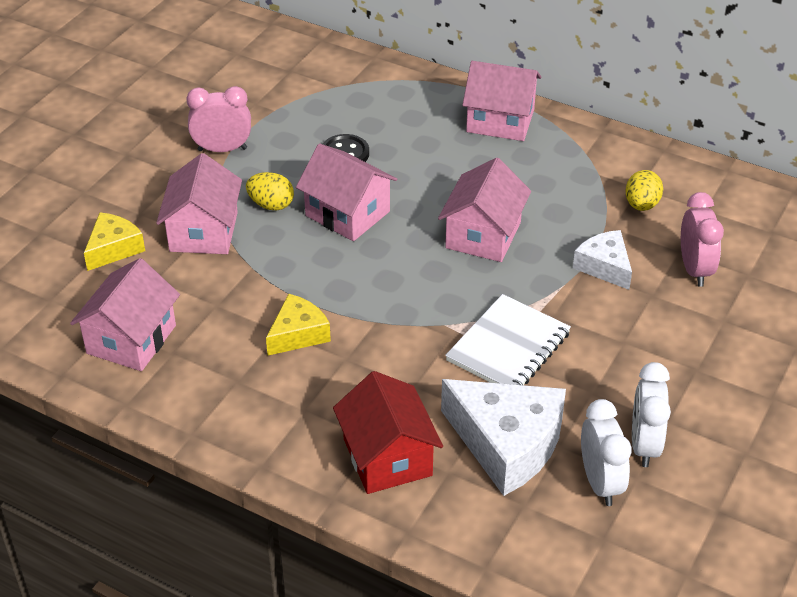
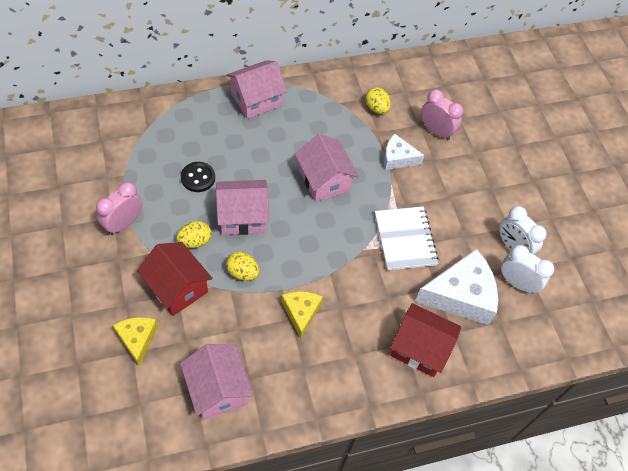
camera: 50 degrees left, 15 degrees up
(203, 231) = (177, 287): pink house -> red house
(284, 261) = (243, 272): none -> yellow egg

